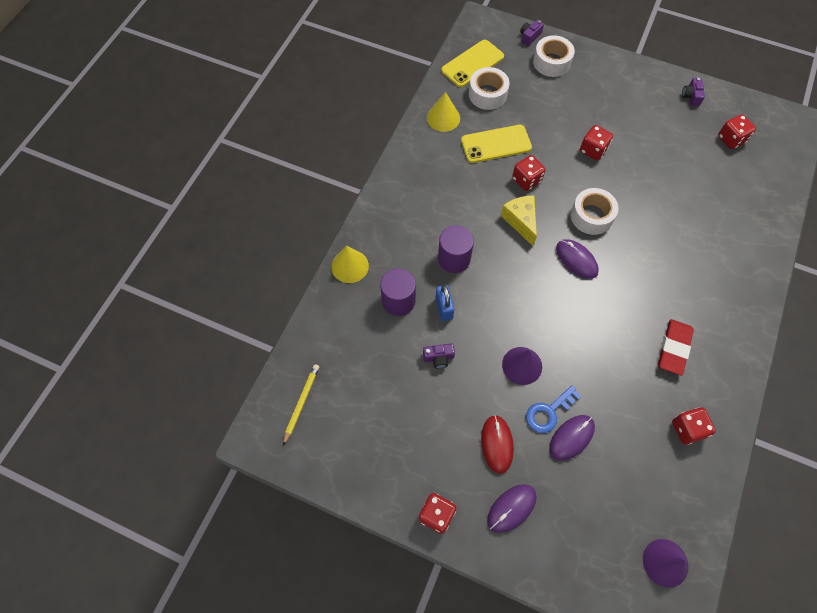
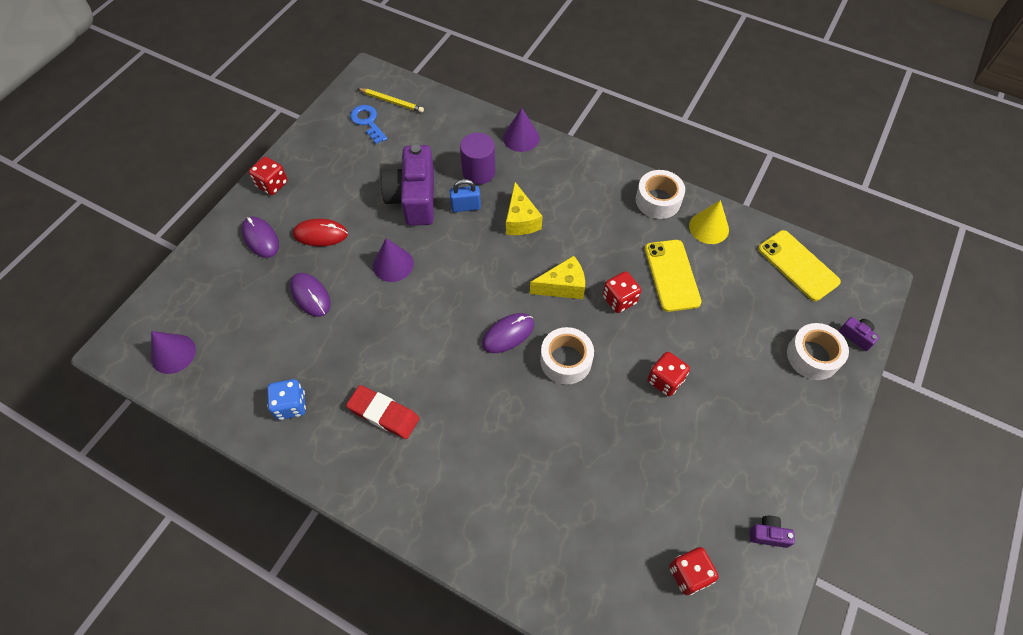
camera: 95 degrees right, 5 degrees down
(350, 266) = (521, 138): yellow cone -> purple cone
(438, 358) = (414, 198): purple camera -> purple camera, size x2.44
(454, 259) = (520, 220): purple cylinder -> yellow cheese
(487, 94) = (749, 276): white tape -> white tape (658, 200)
(549, 412) = (340, 280): blue key -> blue key (368, 122)
(687, 429) = (291, 405): red dice -> blue dice

